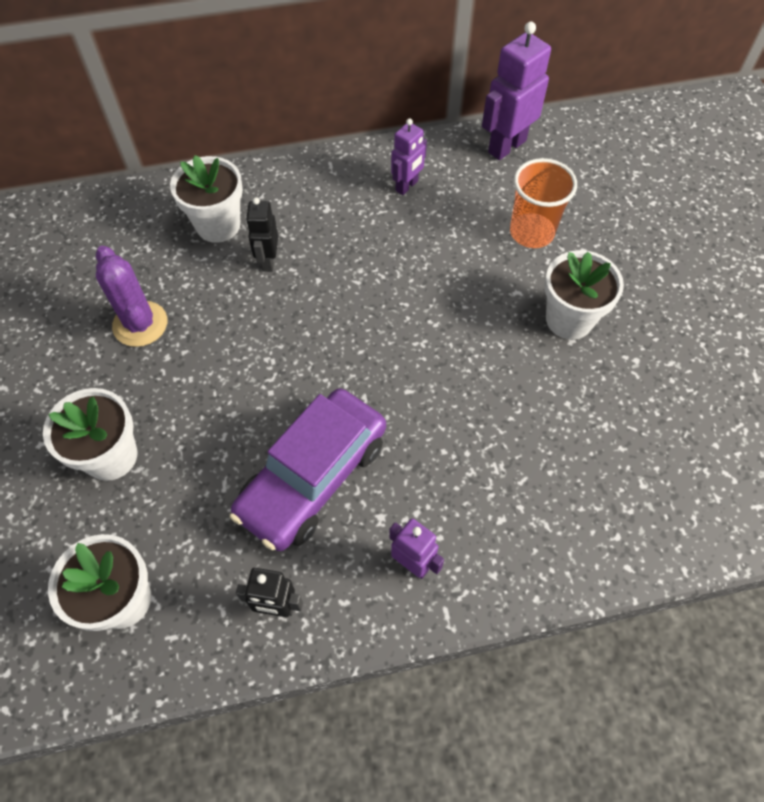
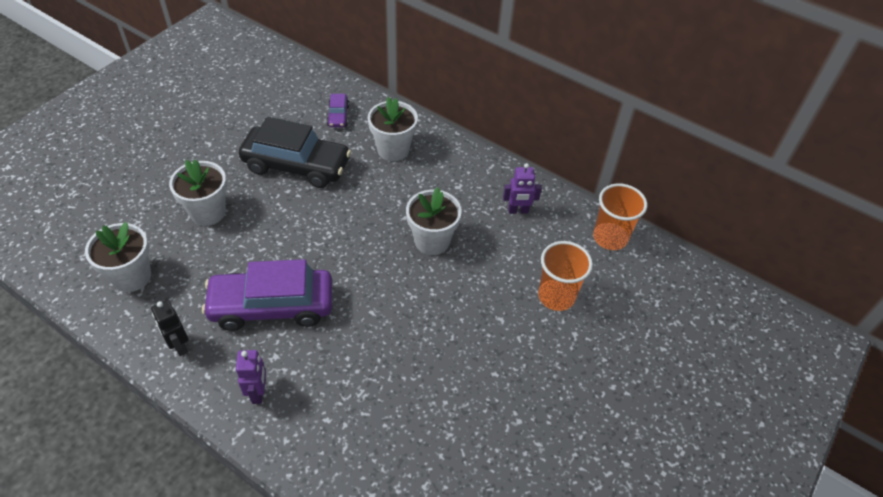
camera: 45 degrees right, 10 degrees down
(113, 238) = (338, 116): none -> purple car
(140, 324) = (297, 165): purple cactus -> black car
(268, 261) = (393, 187): black robot -> none
(506, 146) = (610, 238): purple robot -> orange cup
(569, 319) = (510, 361): white flower pot -> white flower pot (432, 241)

